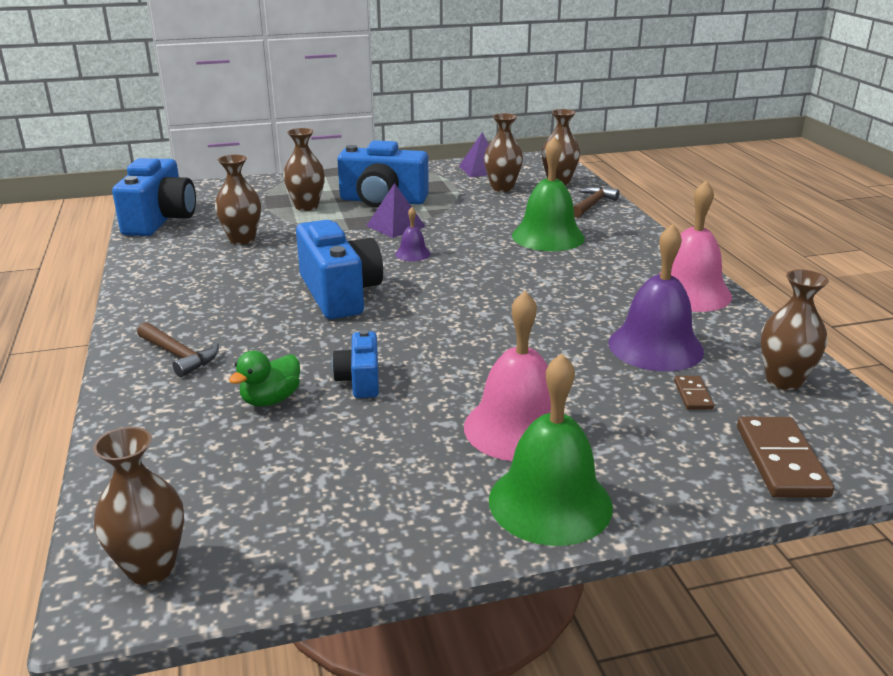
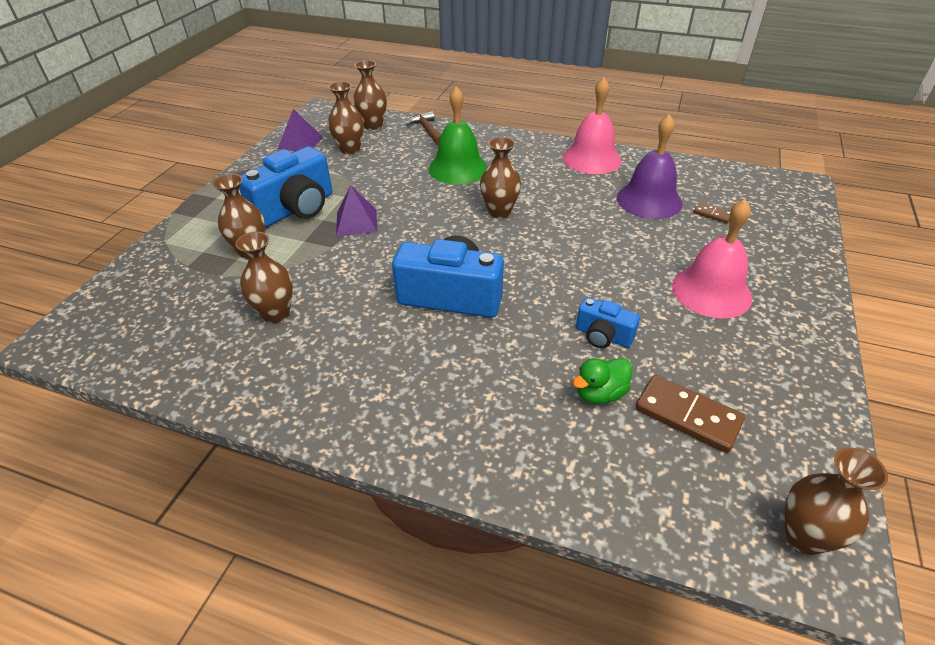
camera: 55 degrees left, 15 degrees up
(160, 220) = (149, 355): blue camera -> none
(179, 355) = (480, 428): brown hammer -> none
(271, 400) = (600, 393): green duck -> green duck turned 75 degrees clockwise
(412, 254) = (419, 234): purple bell -> none
(550, 502) = (799, 314): green bell -> none
(780, 461) = (793, 220): brown domino -> brown domino (687, 416)
(783, 381) = (716, 181): brown vase -> brown vase (499, 212)

